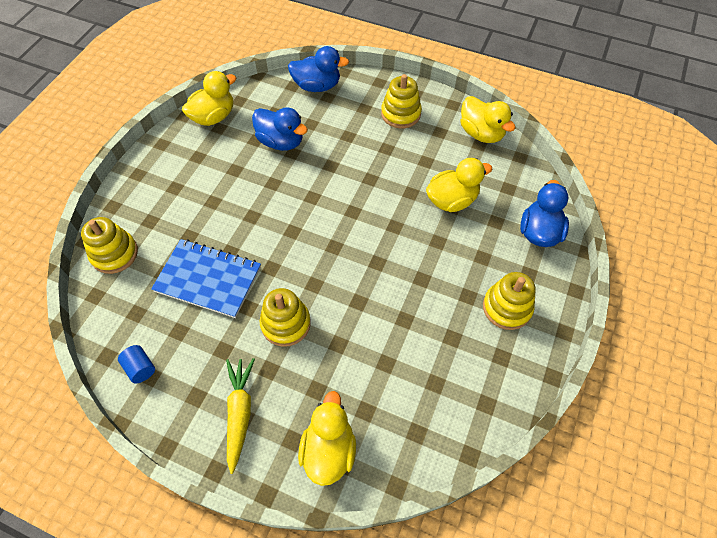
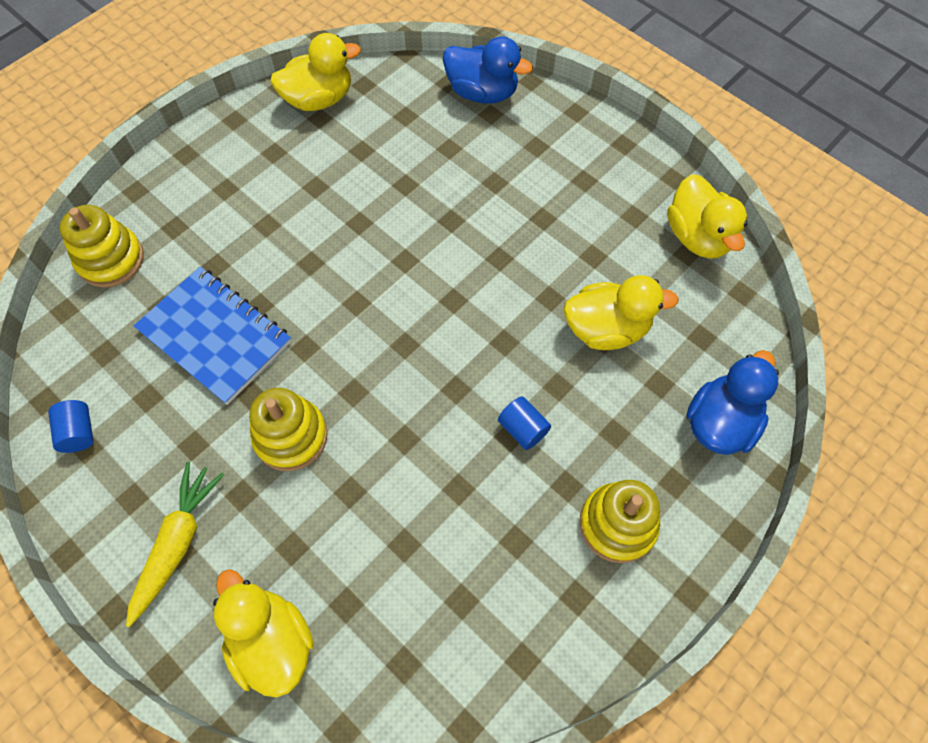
camera: 20 degrees right, 5 degrees up
(281, 142) = (396, 163): blue duck -> none
(328, 450) = (272, 642): yellow duck -> yellow duck turned 60 degrees counterclockwise
(401, 114) = (587, 170): yellow stacking toy -> none
(428, 272) = (523, 429): none -> blue cylinder

